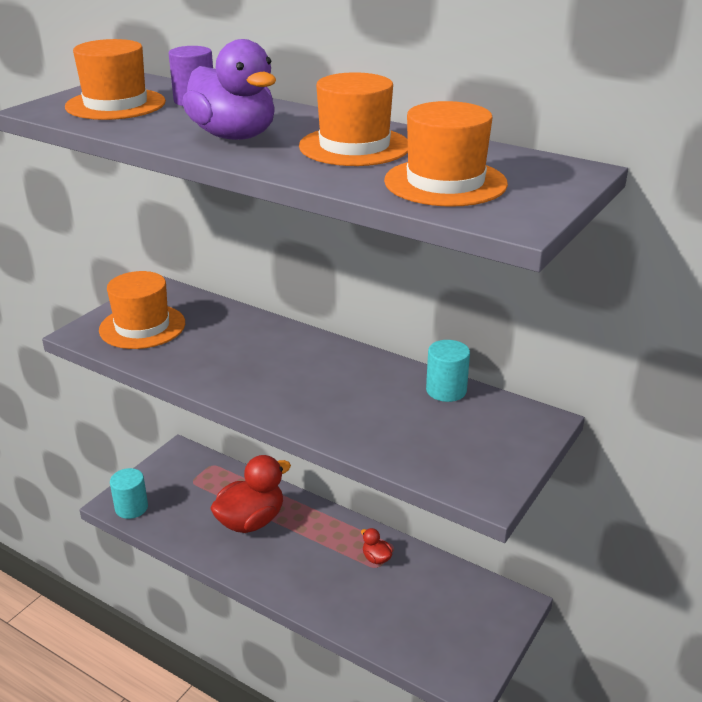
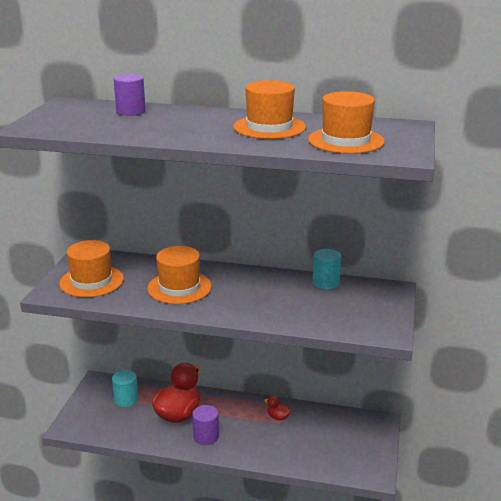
camera: 20 degrees left, 5 degrees down
(115, 104) = (78, 119): orange hat -> orange hat (179, 287)
(131, 508) = (83, 426): turquoise cylinder -> turquoise cylinder (126, 399)
(234, 136) = (186, 130): purple duck -> none
(269, 561) = (206, 436): none -> purple cylinder

